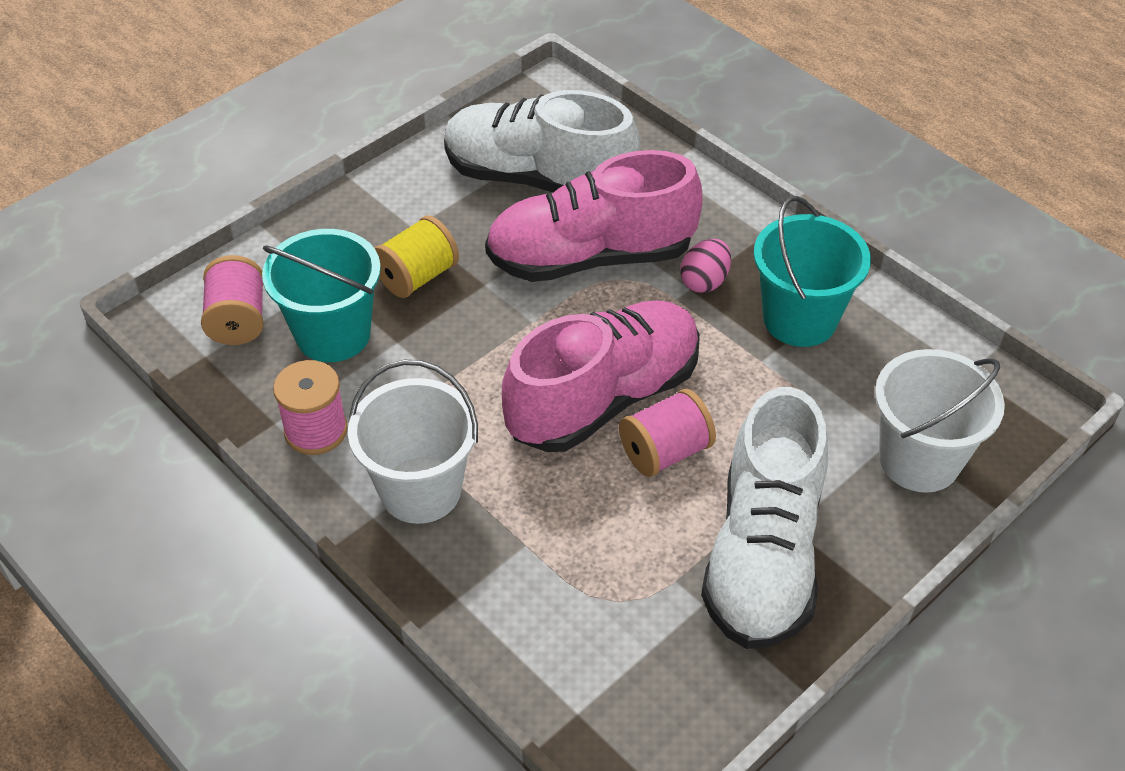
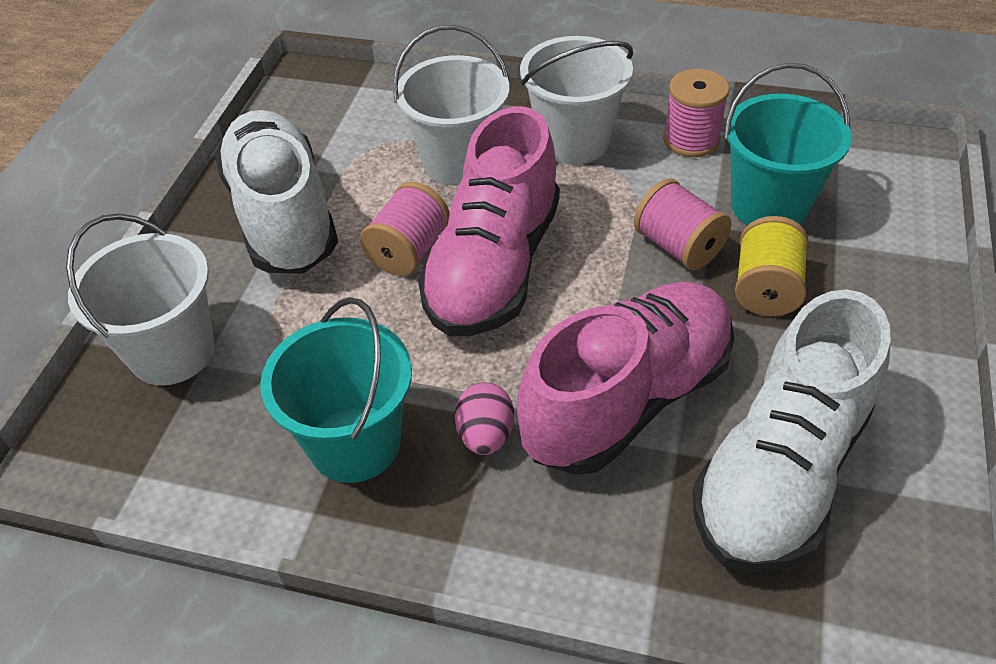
camera: 150 degrees right, 0 degrees up
(238, 320) = (855, 178): pink spool -> pink spool (678, 246)
(538, 179) = (781, 471): white shoe -> white shoe turned 135 degrees clockwise
(550, 528) = (458, 162): none -> white bucket

